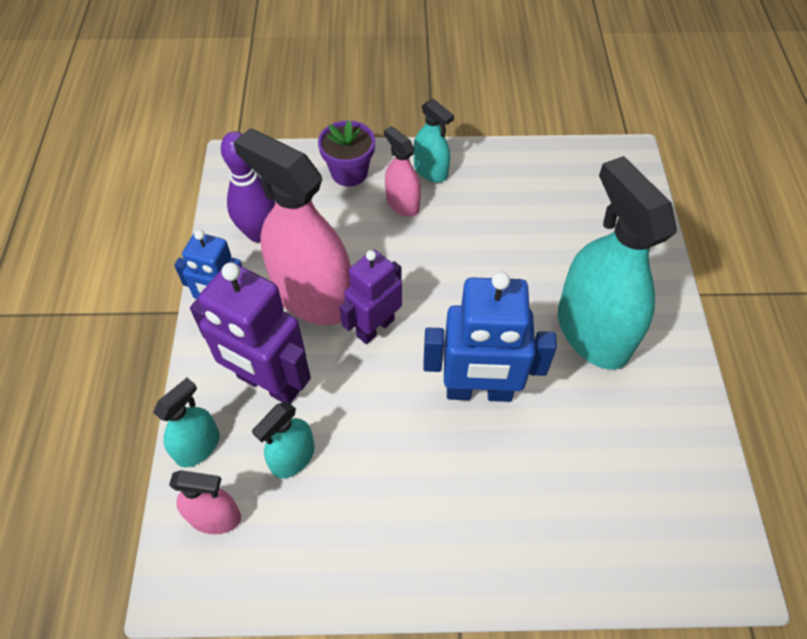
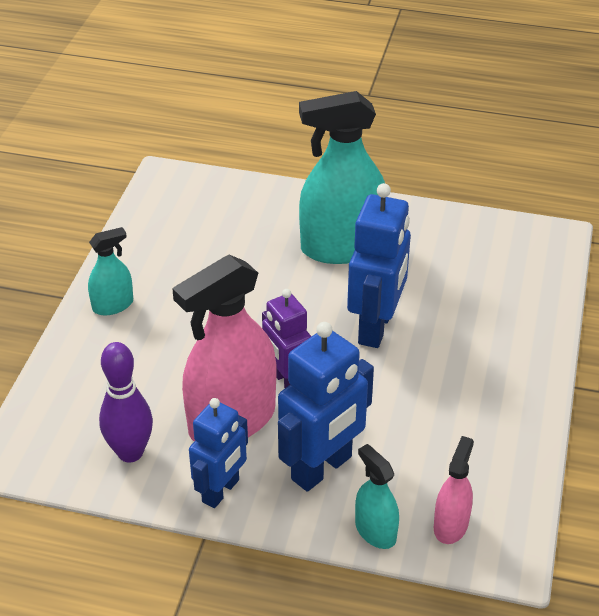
camera: 75 degrees left, 15 degrees down
(268, 383) = (322, 468): purple robot -> blue robot
(293, 458) = (406, 461): turquoise spray bottle -> none
(349, 172) = (82, 366): purple flower pot -> none
(402, 203) = (145, 334): pink spray bottle -> none

